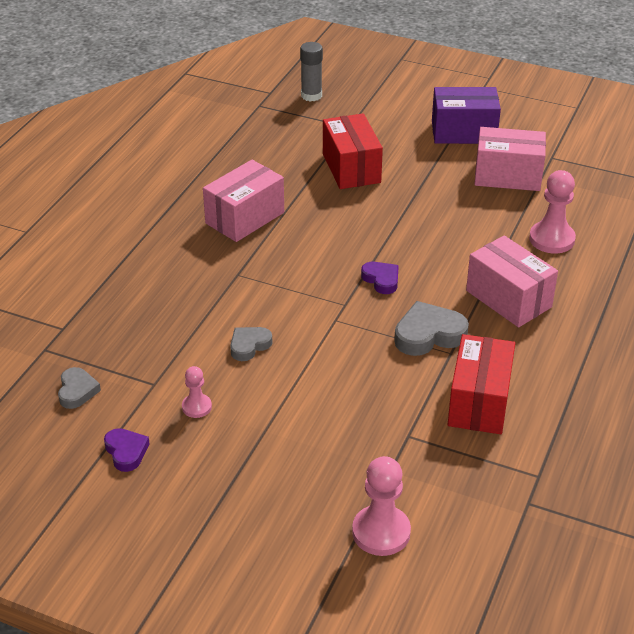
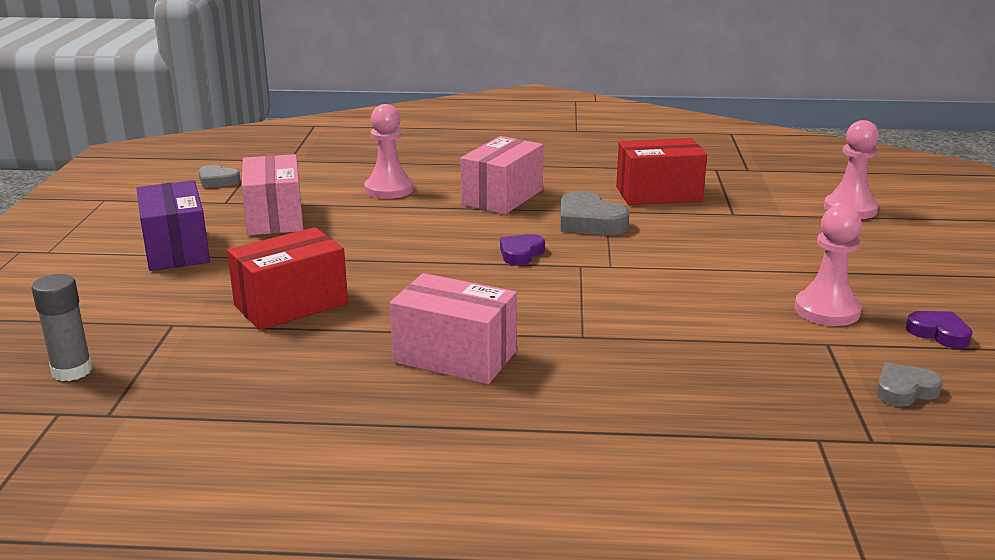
camera: 110 degrees left, 15 degrees down
(126, 452) = (939, 333): purple heart -> purple heart turned 90 degrees clockwise
(197, 407) = (827, 310): pink pawn -> pink pawn, size x1.77
(249, 345) = (702, 302): grey heart -> grey heart (217, 180)

